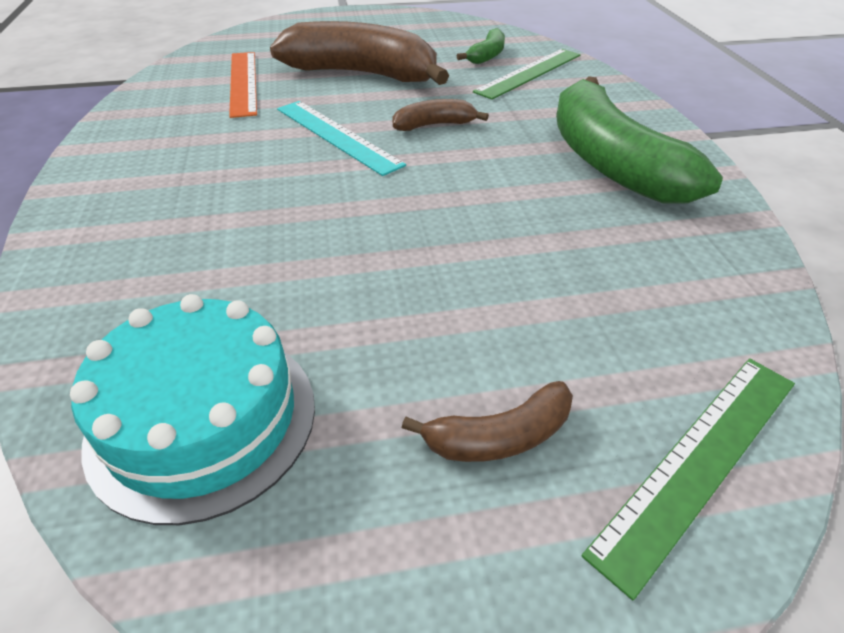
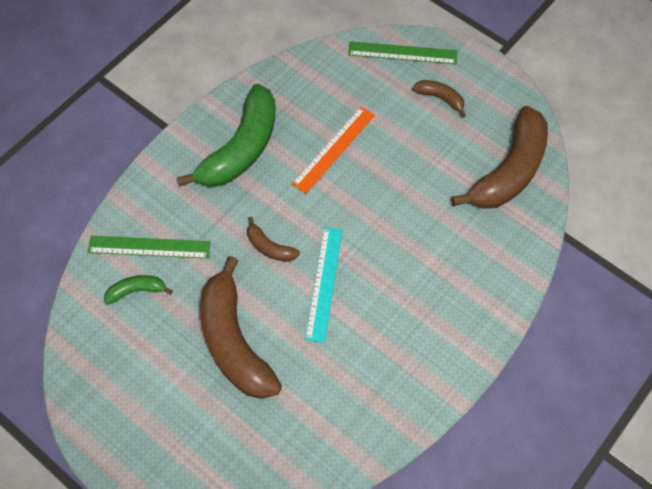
camera: 130 degrees left, 20 degrees up
(203, 419) = (509, 170): turquoise cake -> brown banana
(243, 82) = (309, 402): orange ruler -> orange ruler (334, 149)

